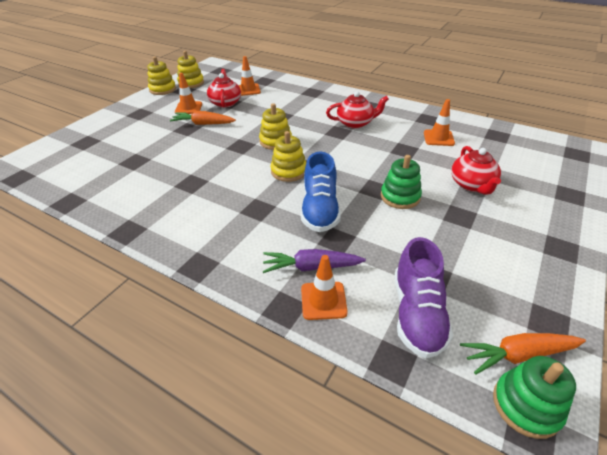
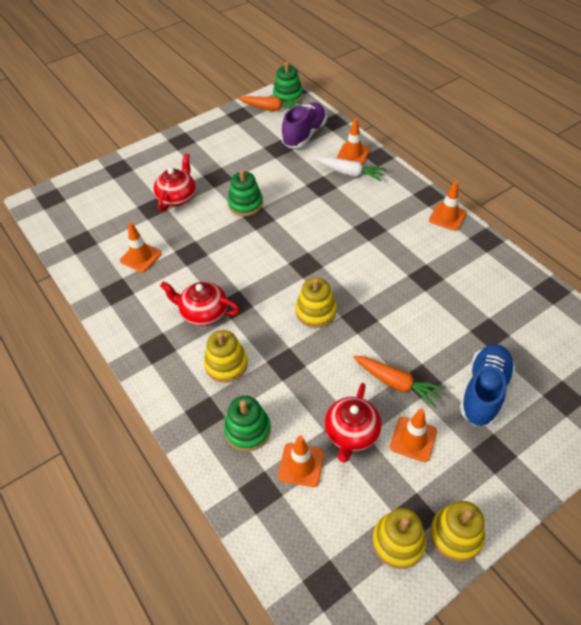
camera: 155 degrees left, 10 degrees up
(172, 244) = (447, 217): none -> orange traffic cone
(284, 92) = (248, 430): none -> green stacking toy
(289, 171) = (323, 261): yellow stacking toy -> yellow stacking toy (226, 364)
(311, 267) = (350, 173): purple carrot -> white carrot
(320, 210) = (318, 212): blue shoe -> blue shoe (484, 391)

